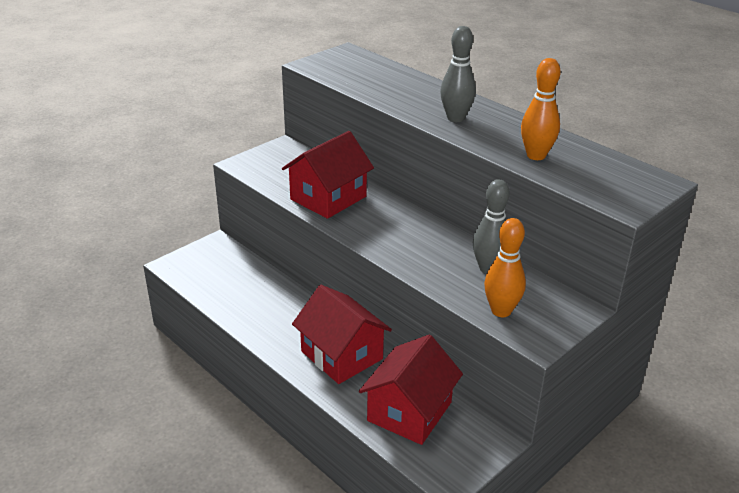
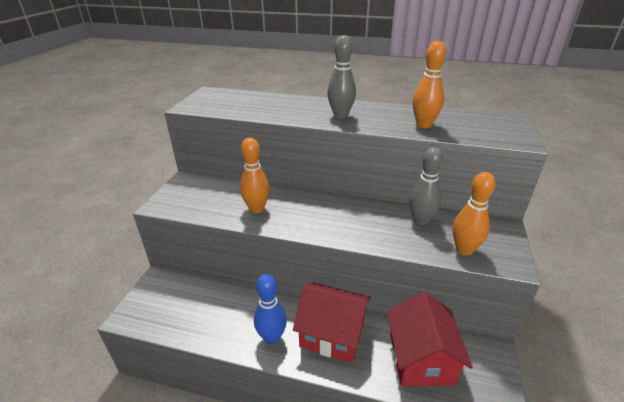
camera: 30 degrees left, 0 degrees up
(283, 333) = (272, 337): none -> blue bowling pin
(328, 198) = (257, 209): red house -> orange bowling pin

